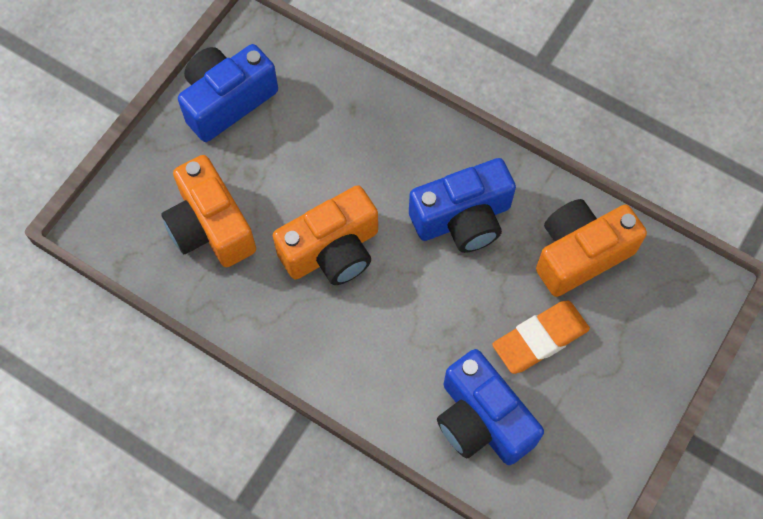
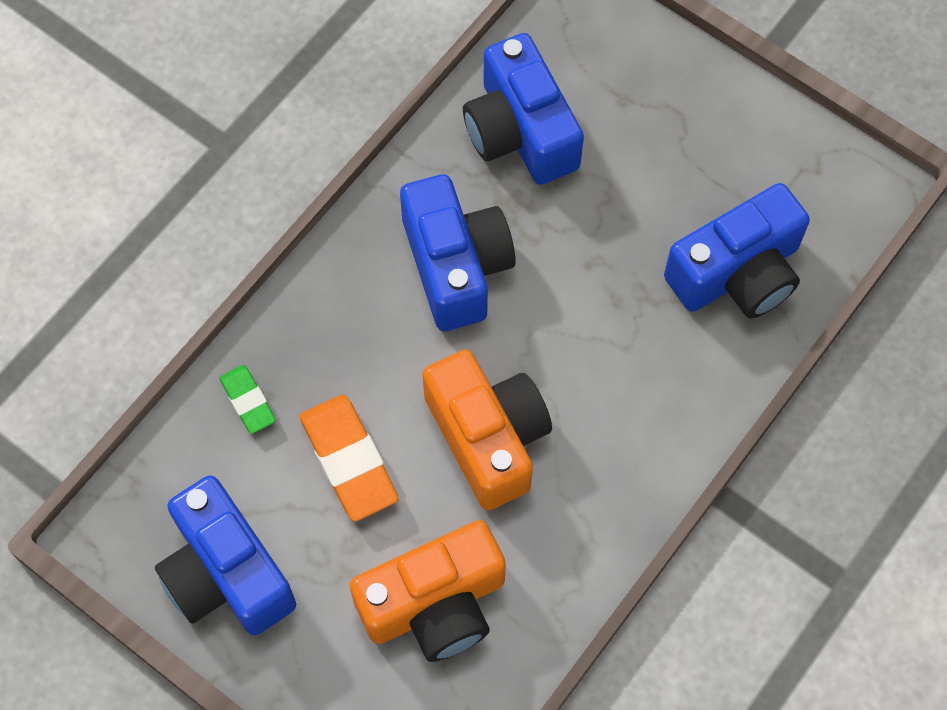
camera: 85 degrees left, 0 degrees up
(346, 99) = (248, 401): none -> green eraser
(540, 339) = (633, 193): orange eraser -> orange eraser (349, 461)
(580, 254) = (520, 131): orange camera -> blue camera

